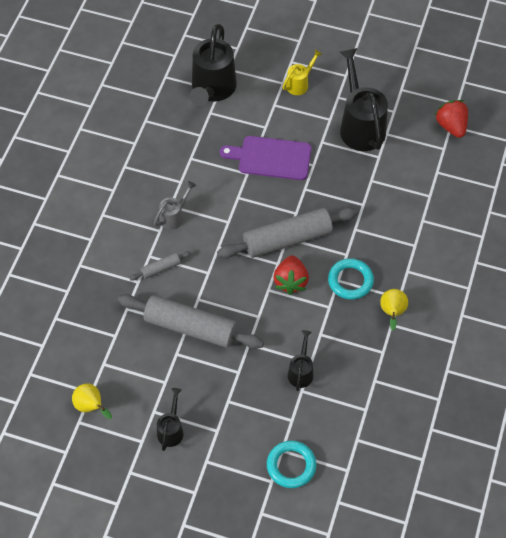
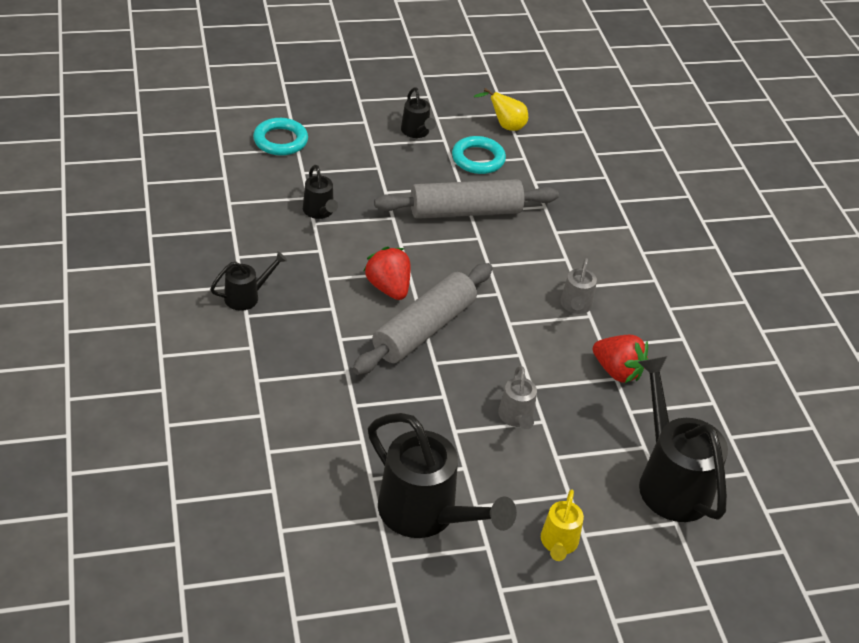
camera: 145 degrees right, 15 degrees down
(160, 268) = (543, 251): grey rolling pin -> none
(271, 158) = (516, 418): purple cutting board -> grey watering can
(350, 281) = (317, 312): turquoise ring -> turquoise ring (478, 159)
(392, 313) = (247, 296): yellow pear -> black watering can
(451, 126) = (285, 572): red strawberry -> red strawberry (617, 371)

